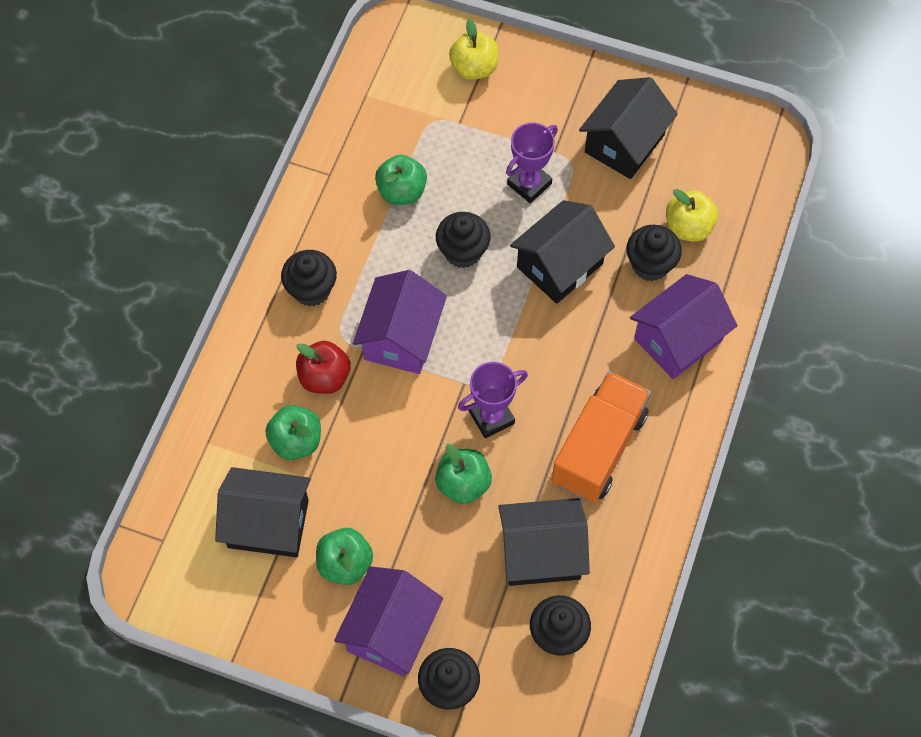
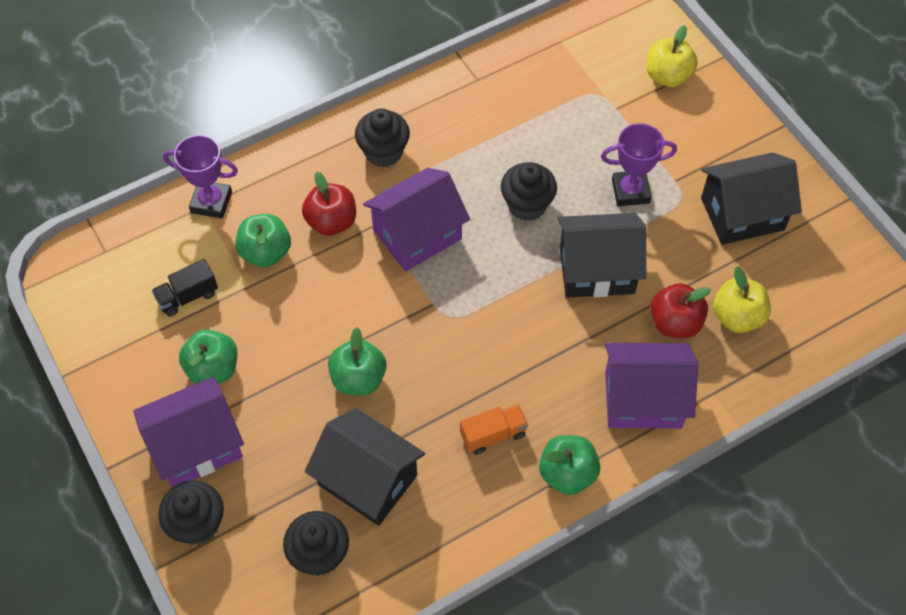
camera: 40 degrees right, 5 degrees down
(268, 523) = (187, 296): black house -> black truck
(401, 191) = (521, 128): green apple -> green apple (567, 474)
(491, 417) = (429, 345): purple trophy -> purple trophy (211, 202)
(599, 448) = (493, 435): orange truck -> orange truck, size x0.48
(650, 265) = (675, 323): black cupcake -> red apple

